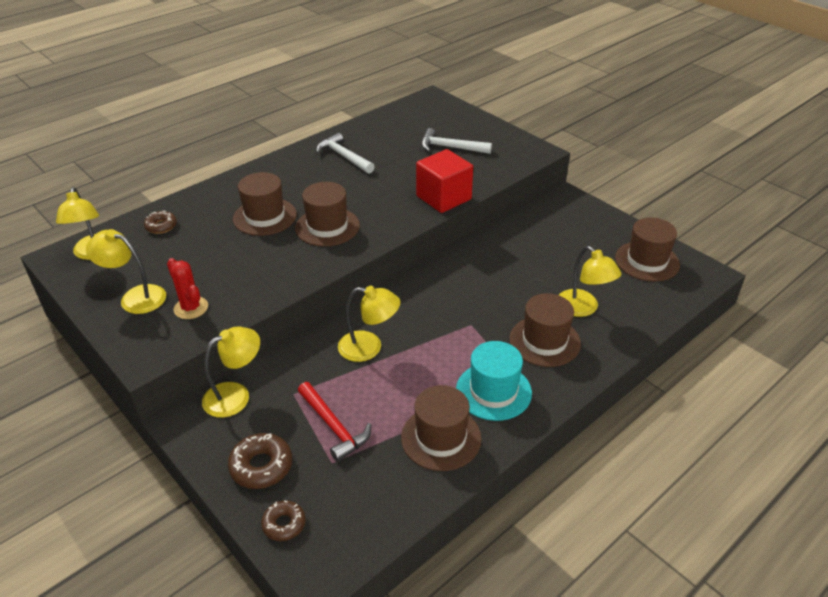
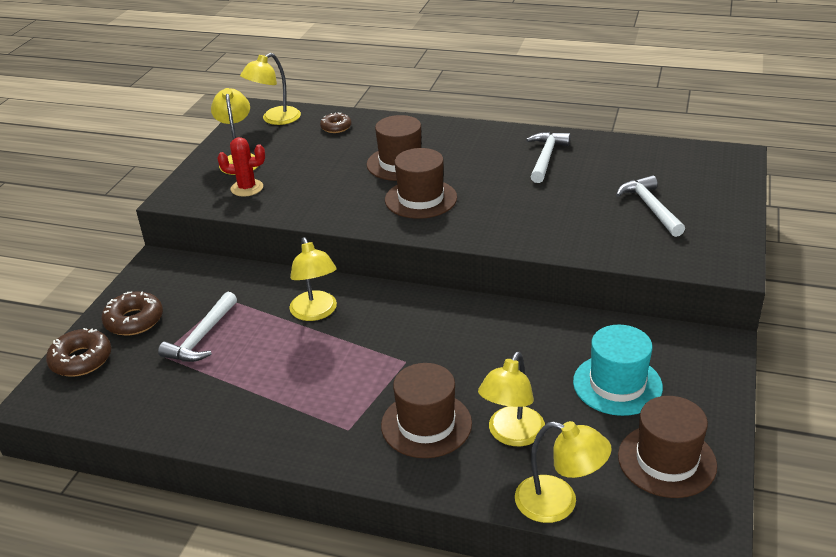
camera: 60 degrees right, 5 degrees down
(191, 308) = (247, 188): red cactus -> red cactus turned 75 degrees clockwise
(235, 395) = (203, 271): yellow lamp -> yellow lamp (558, 503)
(284, 524) = (81, 360): brown donut -> brown donut, size x1.55
(334, 427) = (202, 337): red hammer -> white hammer
(441, 438) = (230, 406): brown hat -> none
(443, 198) = (548, 241): red cube -> none
(493, 391) = (318, 416): turquoise hat -> turquoise hat (617, 384)

